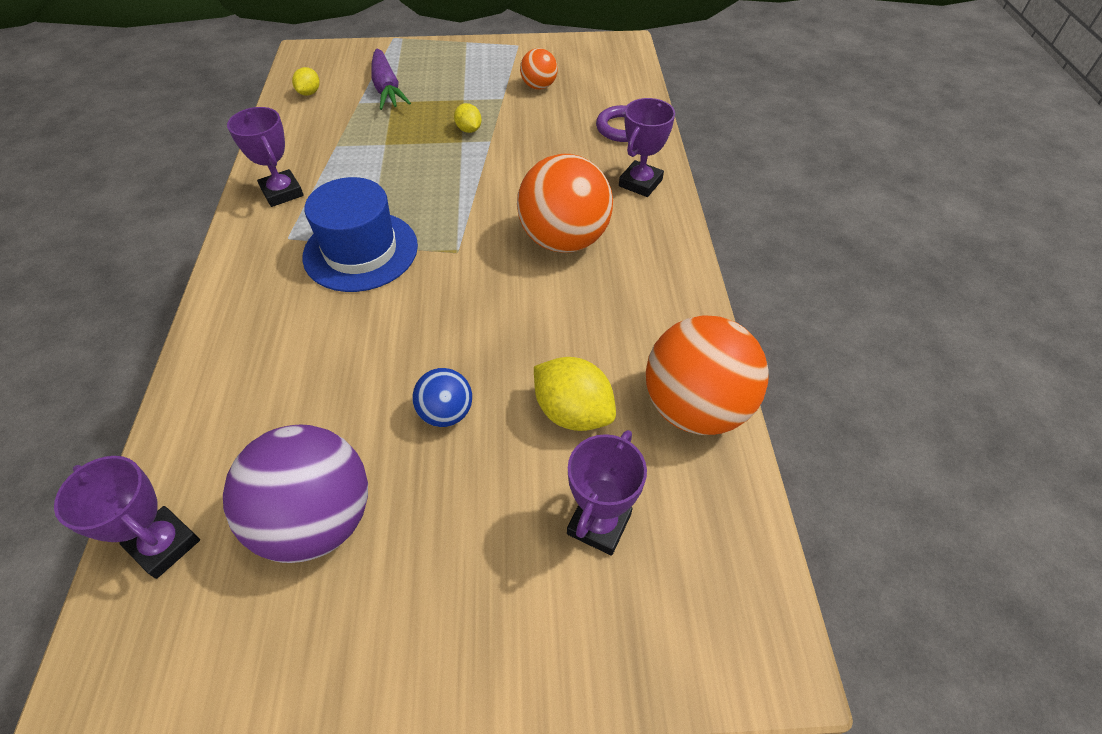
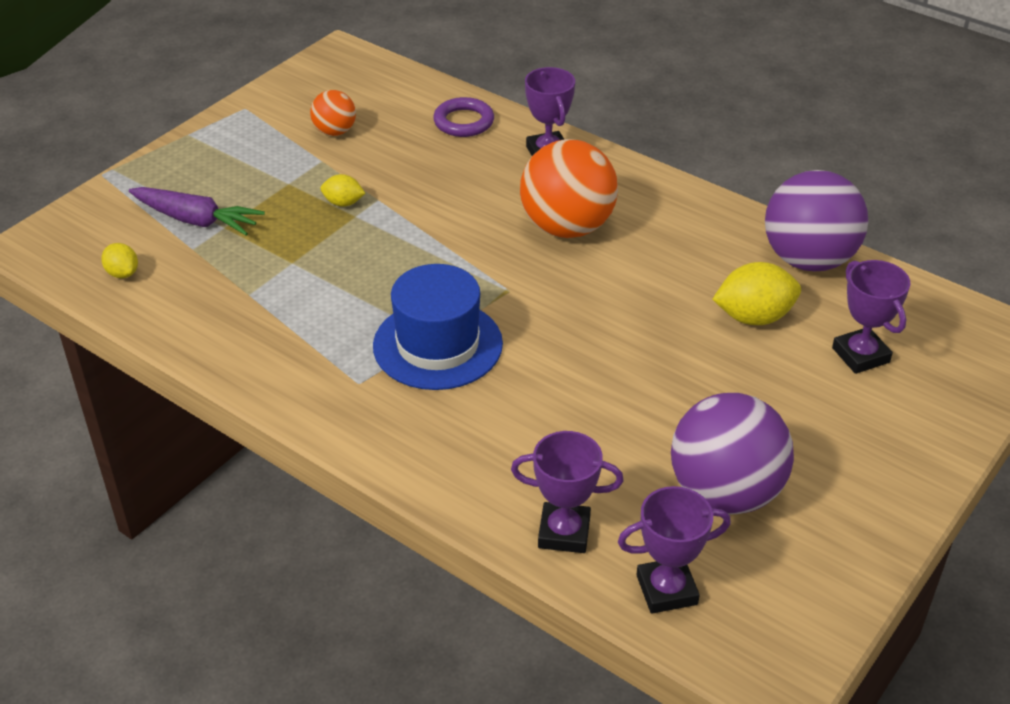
camera: 50 degrees left, 10 degrees down
(282, 192) = (280, 359): purple trophy -> purple trophy (564, 532)
(446, 413) = (688, 380): blue ball -> none
(695, 408) = (808, 260): orange ball -> purple ball

